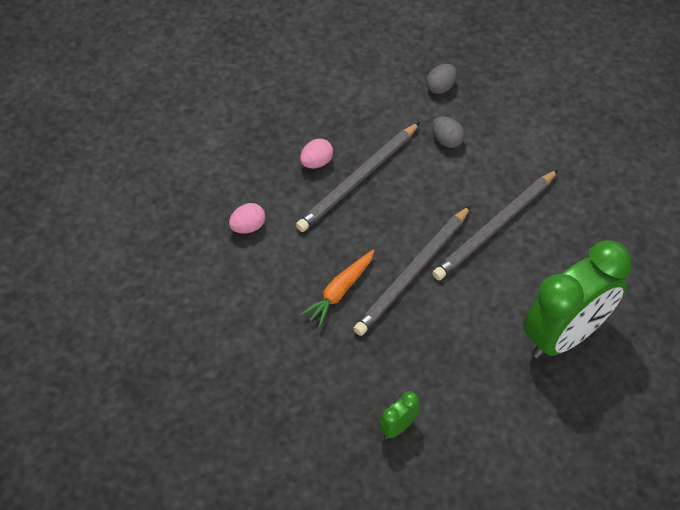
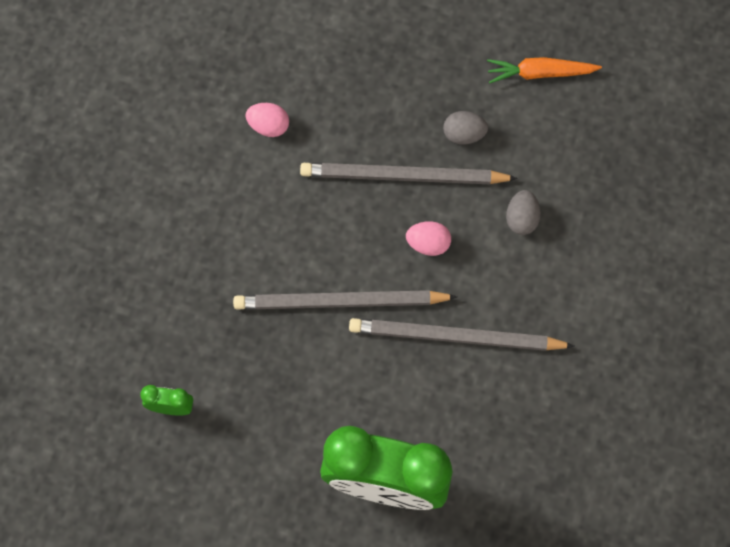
camera: 50 degrees right, 15 degrees up
(316, 162) = (390, 125): pink egg -> pink egg (428, 244)
(340, 291) = (267, 255): orange carrot -> orange carrot (540, 73)
(440, 87) = (584, 164): grey egg -> grey egg (463, 134)

